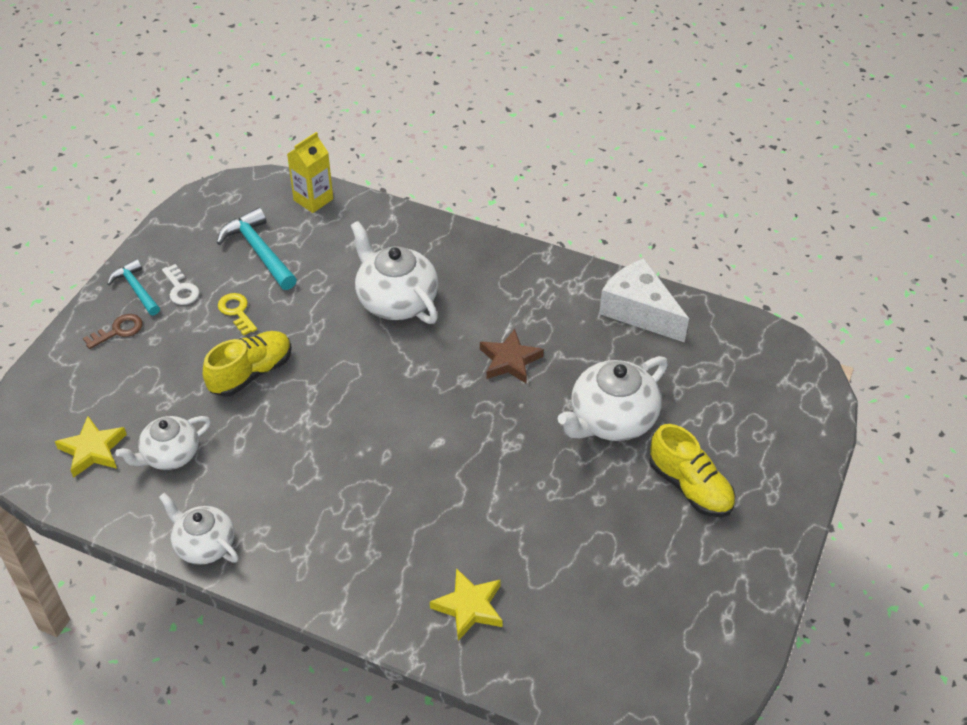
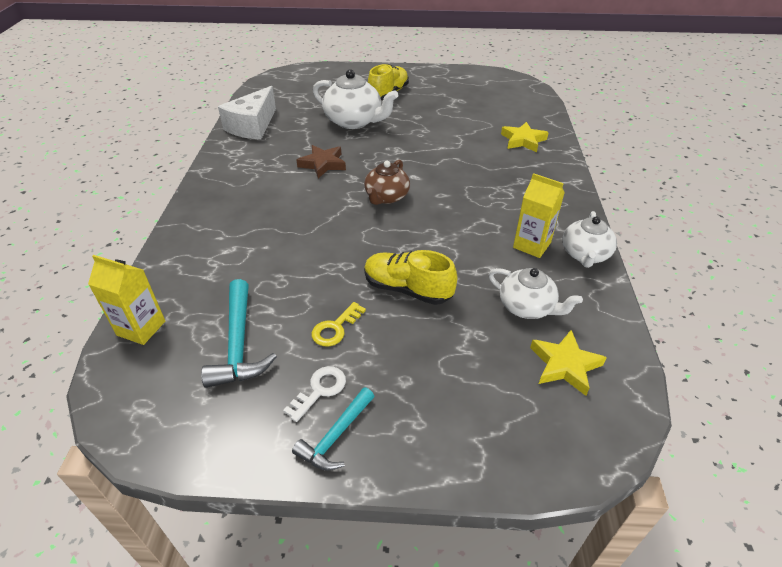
camera: 110 degrees left, 5 degrees down
(118, 331) = (408, 421): brown key -> none
(249, 502) = (532, 245): none -> yellow carton
(259, 251) = (239, 343): turquoise hammer -> turquoise hammer turned 45 degrees counterclockwise
(396, 300) = (280, 230): white teapot -> none
(409, 401) = (386, 197): none -> brown teapot

